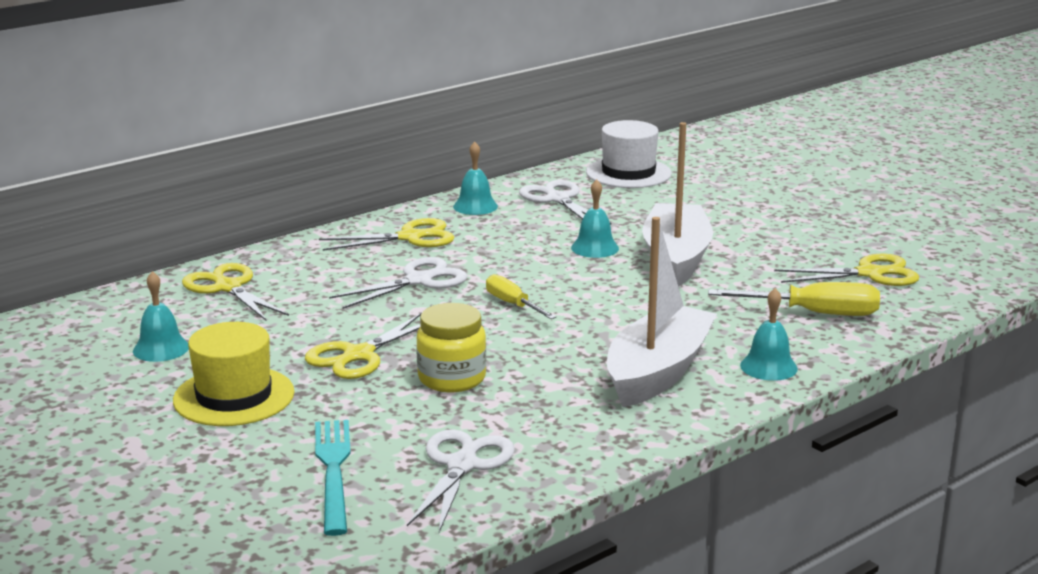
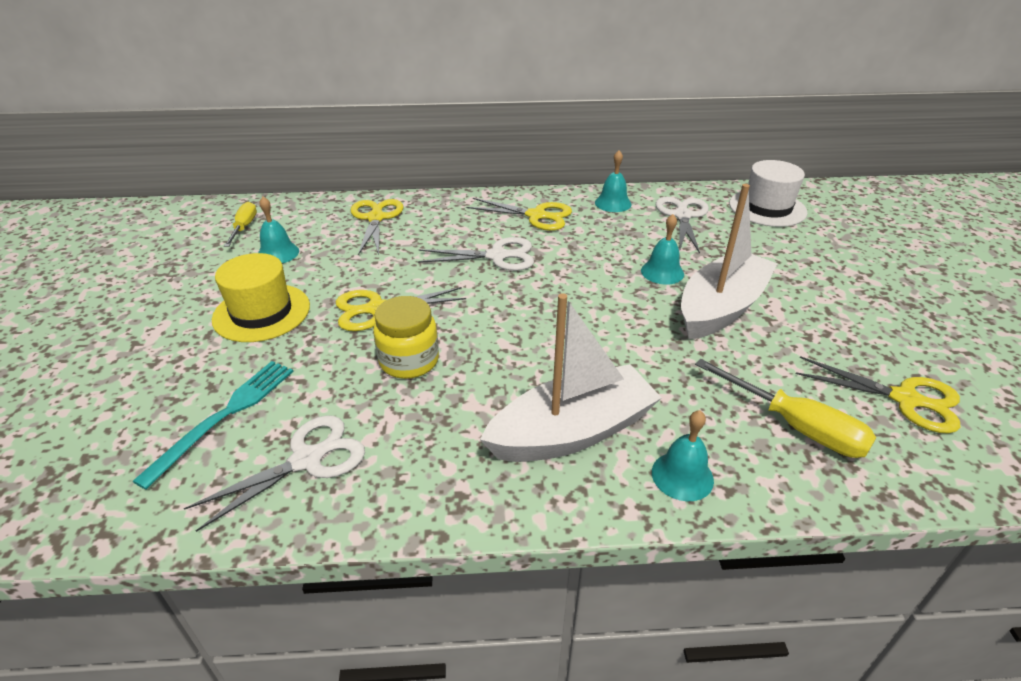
camera: 35 degrees right, 15 degrees up
(513, 304) = (537, 305): yellow screwdriver -> yellow screwdriver (244, 227)

